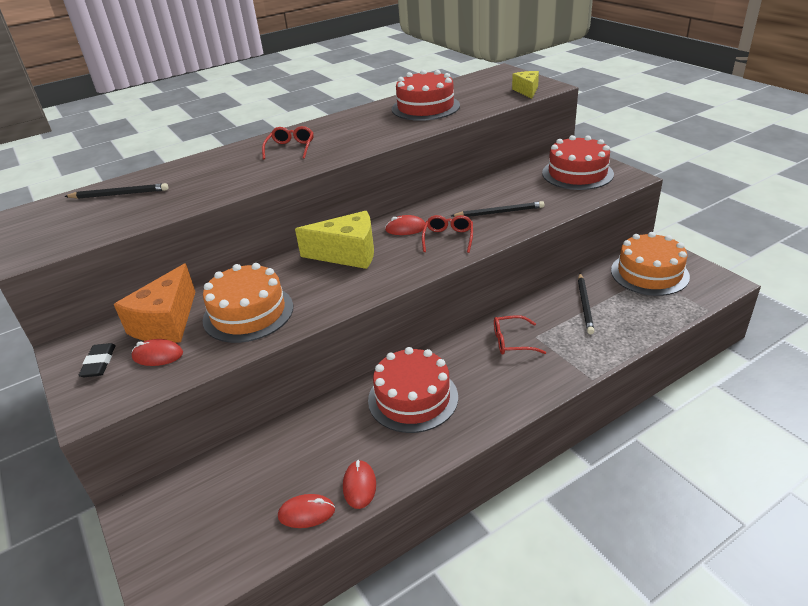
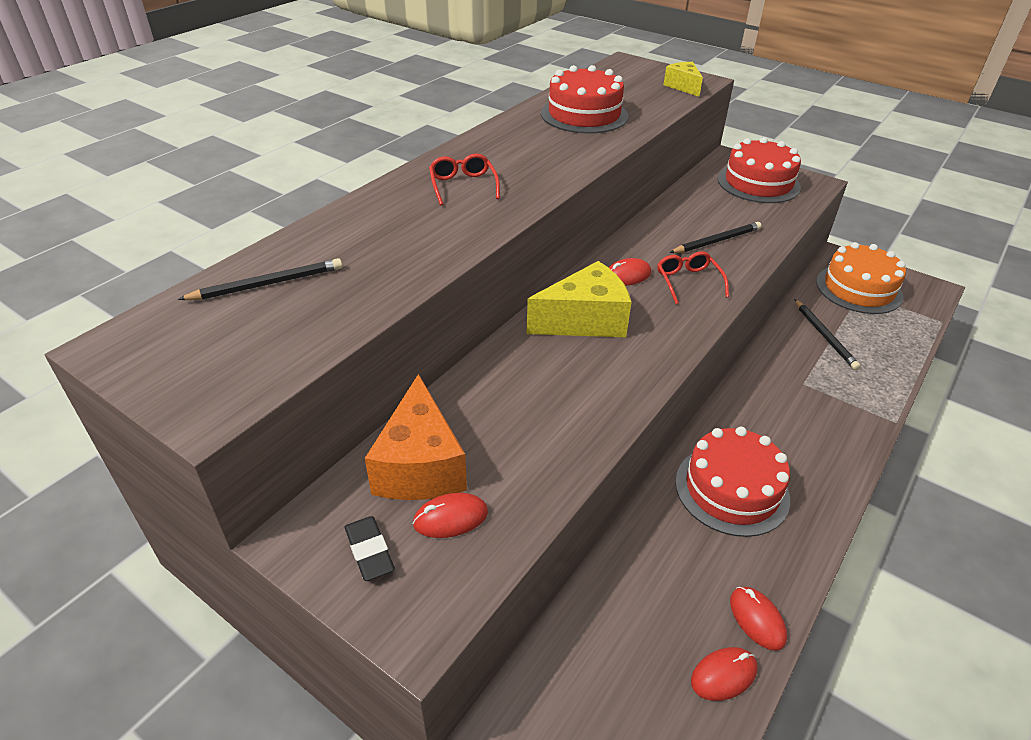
camera: 25 degrees left, 5 degrees up
(248, 313) = (526, 427): orange cake -> none
(512, 341) = (784, 394): red glasses -> none

